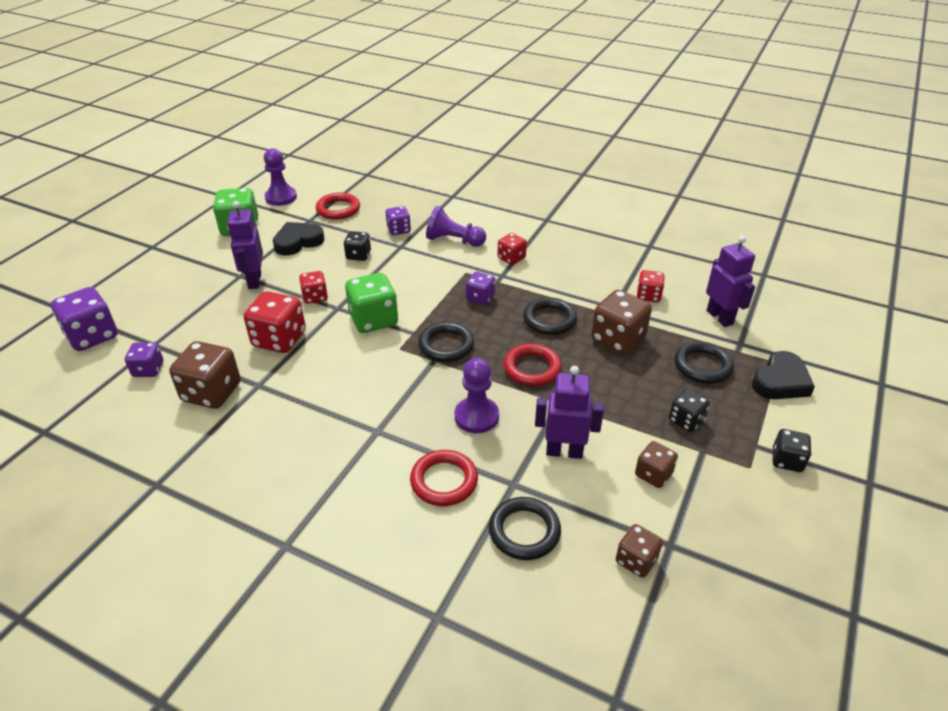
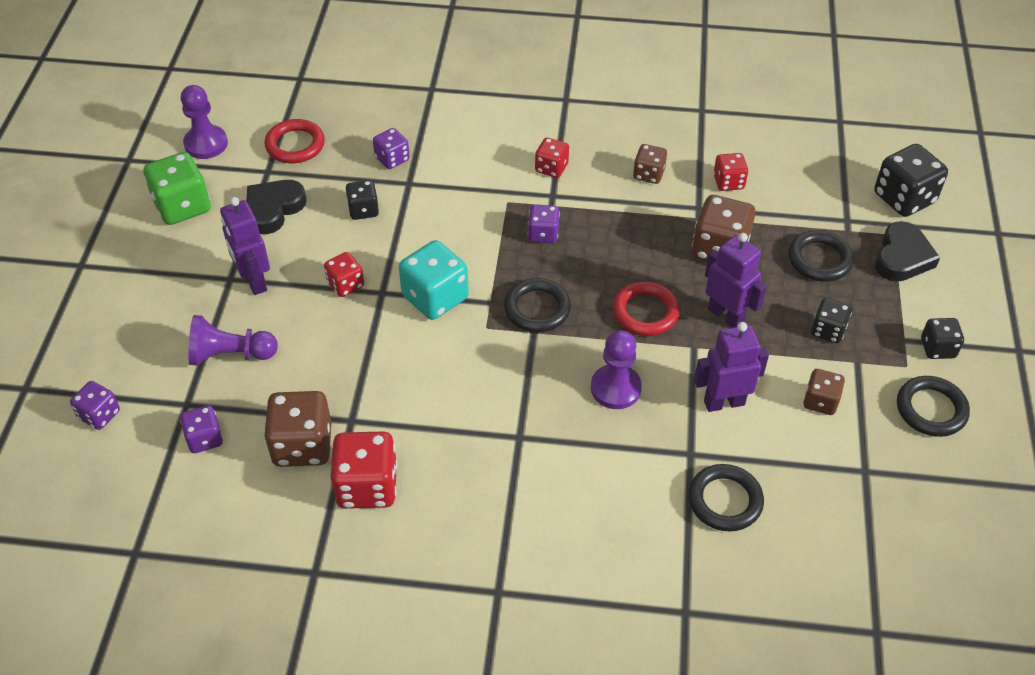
camera: 20 degrees left, 10 degrees up
(92, 336) = (99, 415): purple dice -> purple dice, size x0.58
(279, 339) = (338, 354): red dice -> red dice (367, 486)
(373, 320) = (435, 297): green dice -> turquoise dice
(444, 481) = (620, 472): red ring -> none
(454, 241) = (469, 159): purple pawn -> purple pawn (230, 355)
(549, 319) = (635, 243): black ring -> black ring (931, 409)
(636, 560) = (840, 497): brown dice -> brown dice (648, 174)
(720, 317) = (814, 192): purple robot -> purple robot (726, 315)
(800, 339) = (904, 198): none -> black dice

